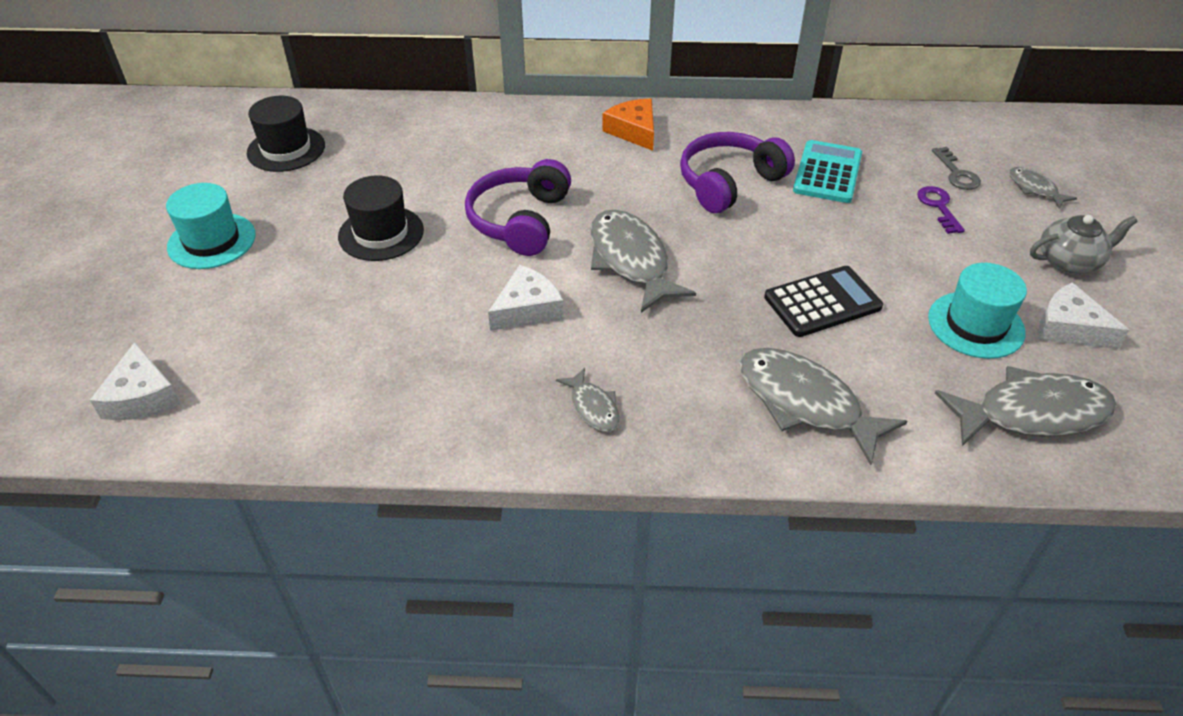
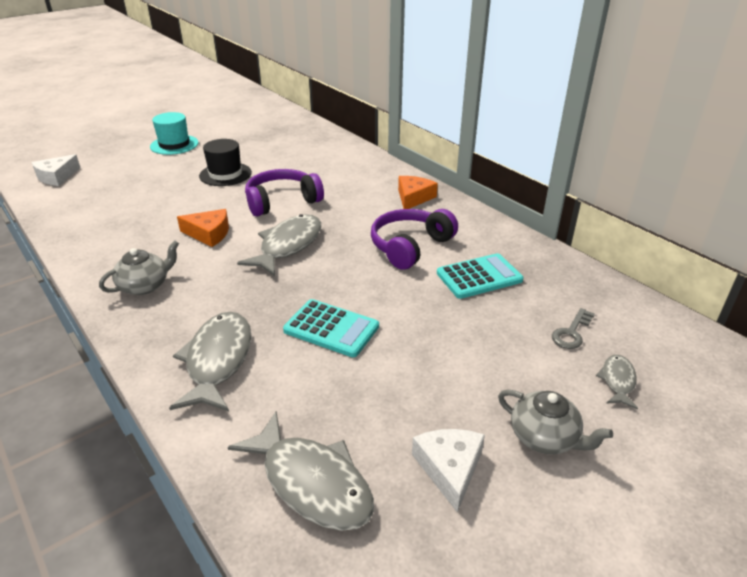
camera: 50 degrees right, 10 degrees down
(286, 149) = (261, 129): black hat -> none
(527, 309) = (209, 234): white cheese -> orange cheese
(593, 407) = (145, 286): grey fish -> grey teapot
(729, 183) = (410, 246): purple headphones -> purple headphones turned 60 degrees counterclockwise
(822, 302) = (331, 328): black calculator -> turquoise calculator
(938, 207) = (514, 339): purple key -> none
(976, 325) = (390, 411): turquoise hat -> none

